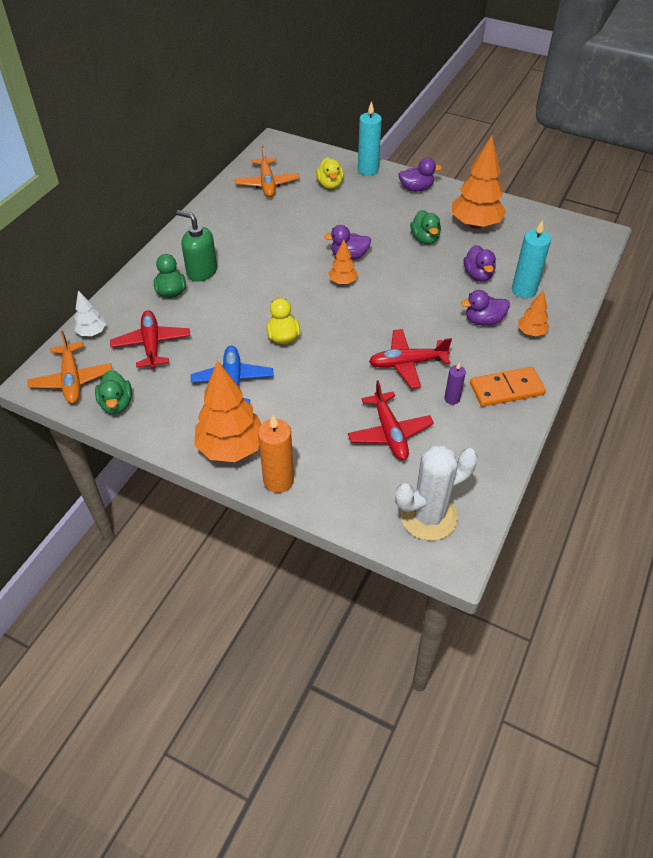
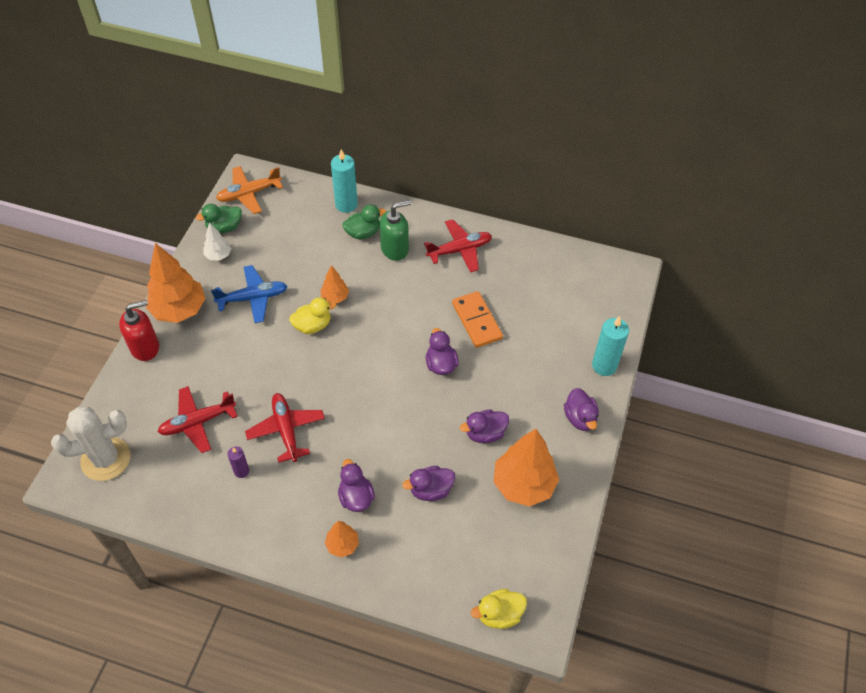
camera: 80 degrees right, 5 degrees up
(92, 333) = (304, 192): white tree -> white tree (218, 255)
(152, 344) = (293, 234): red plane -> red plane (459, 250)
(201, 271) = (395, 249): green soap dispenser -> green soap dispenser turned 45 degrees clockwise
(267, 183) = (549, 276): orange plane -> none
(278, 481) = (145, 347): orange candle -> red soap dispenser
(330, 184) = (564, 332): yellow duck -> yellow duck (499, 614)
(342, 282) = (398, 363): orange tree -> orange tree (335, 297)
(425, 239) = (485, 433): green duck -> purple duck
(428, 516) = (106, 459): white cactus -> white cactus turned 75 degrees counterclockwise
(506, 389) = (257, 520): orange domino -> orange domino (477, 321)
(523, 290) = (411, 538): turquoise candle -> turquoise candle (346, 204)

